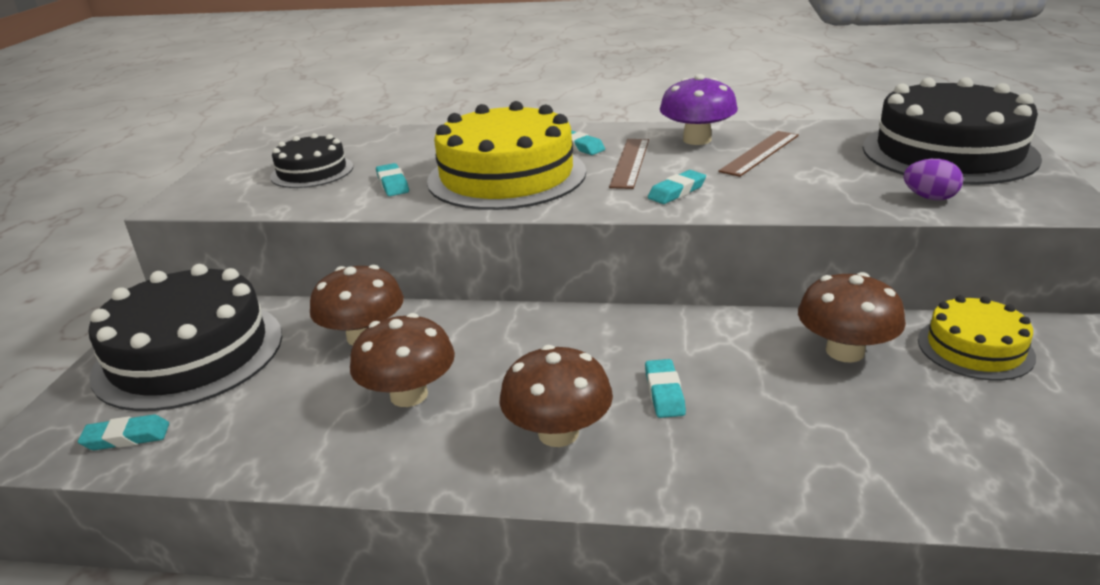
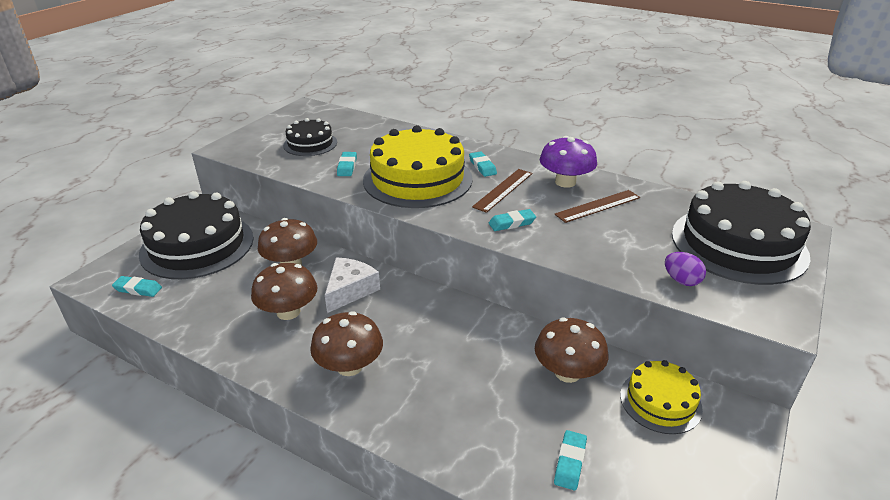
camera: 20 degrees right, 5 degrees up
(480, 344) = (350, 290): none -> white cheese
(664, 393) = (430, 361): turquoise eraser -> turquoise eraser (570, 462)

